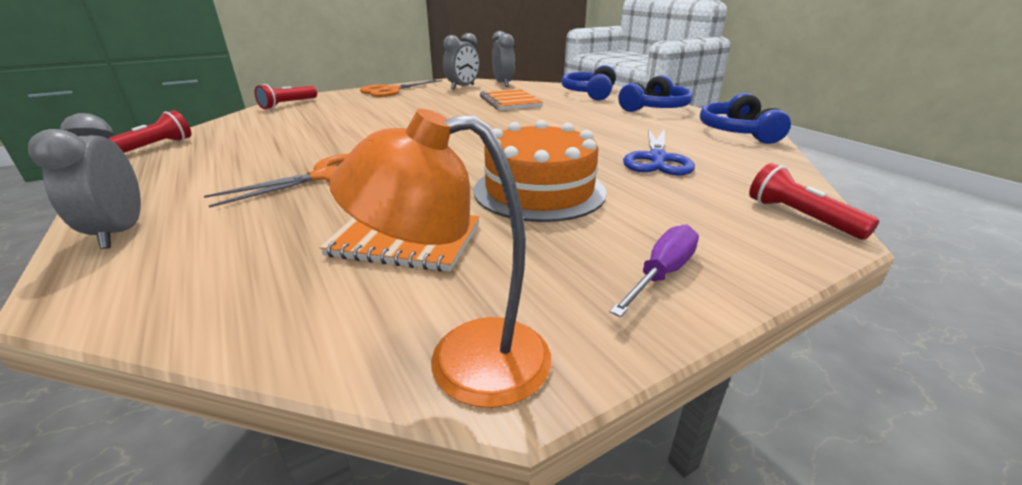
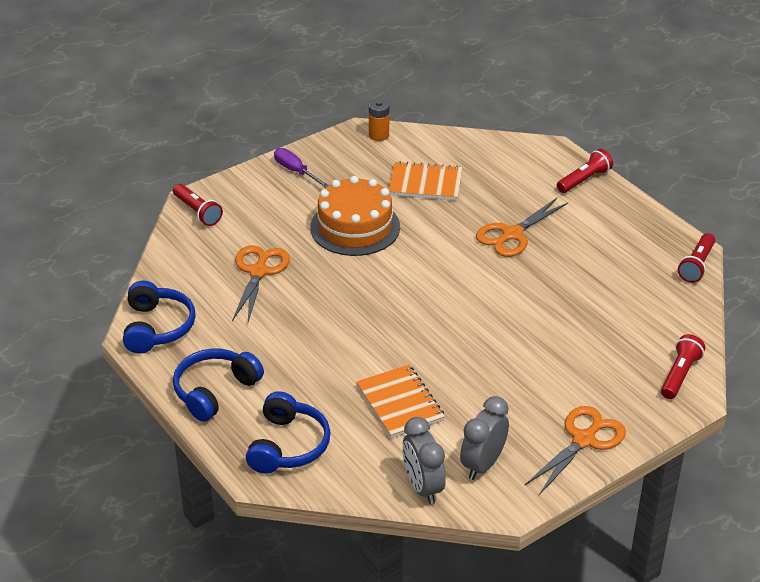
camera: 175 degrees right, 10 degrees up
(120, 232) = (584, 180): grey clock -> red flashlight
(463, 361) = (379, 135): orange lamp -> orange battery
(657, 159) = (259, 272): blue scissors -> orange scissors
(661, 274) = (295, 171): purple screwdriver -> purple screwdriver turned 105 degrees clockwise

